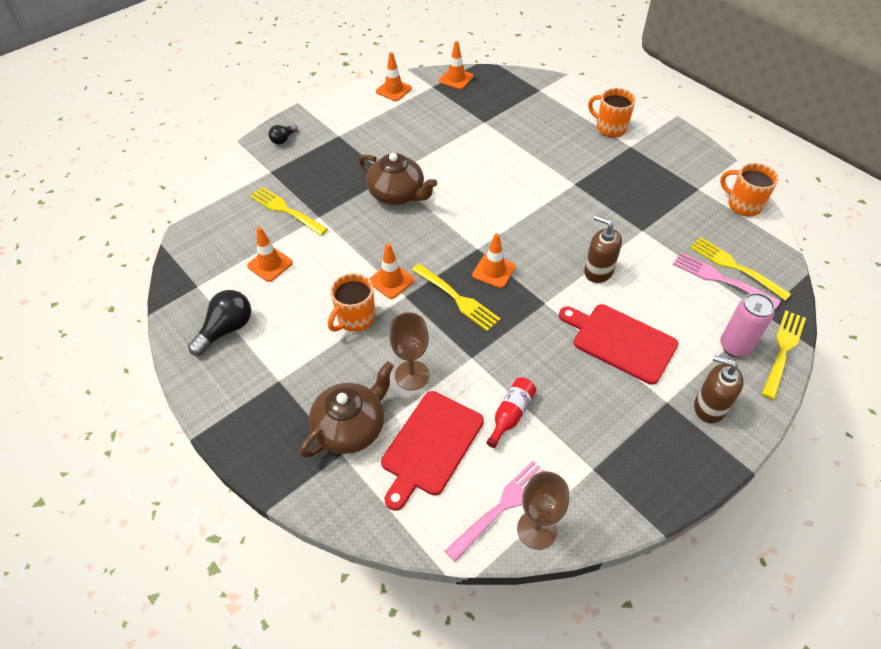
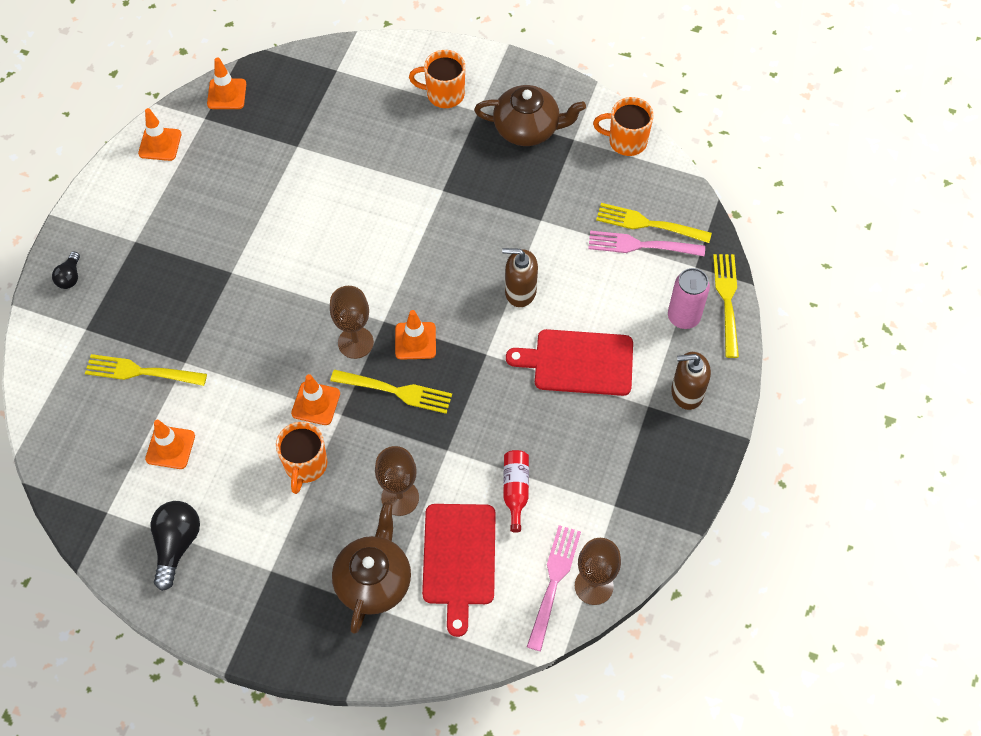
camera: 30 degrees left, 10 degrees up
(397, 194) = (256, 292): brown teapot -> brown teapot (528, 129)
(447, 253) = (355, 342): none -> brown goblet

